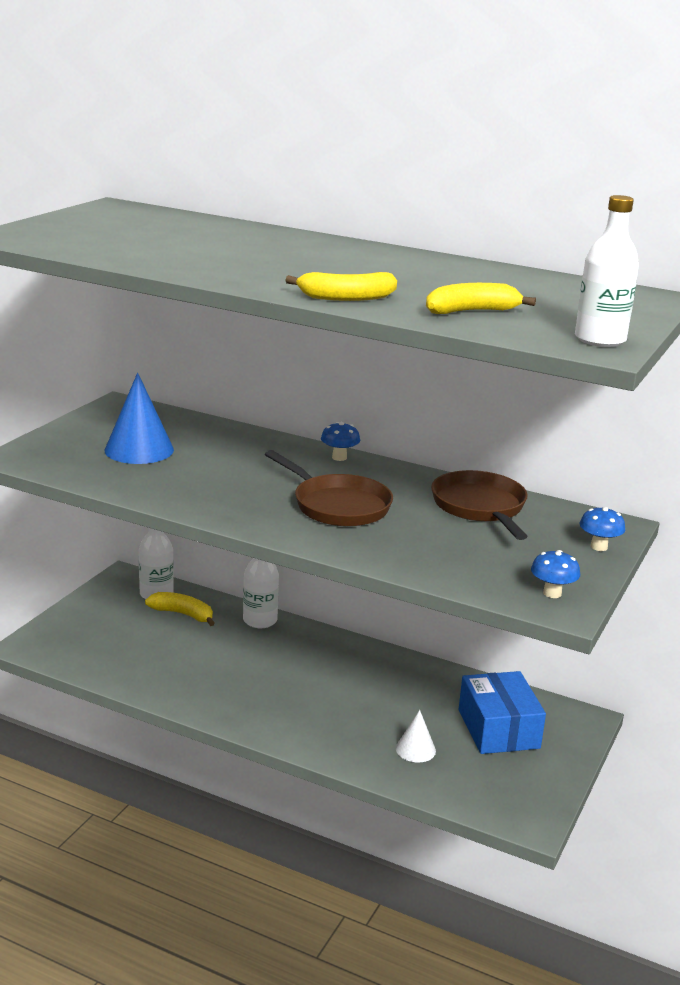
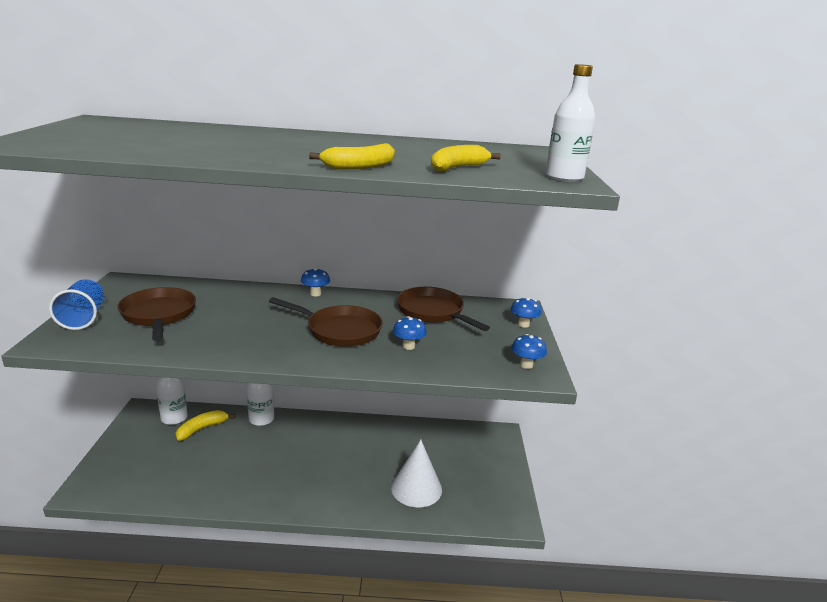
camera: 25 degrees left, 0 degrees up
(59, 439) = (83, 318): none -> blue cup
(139, 450) = (158, 315): blue cone -> brown pan
(183, 614) = (202, 429): yellow banana -> yellow banana turned 45 degrees counterclockwise
(410, 540) = (408, 346): none -> blue mushroom
(415, 749) = (416, 488): white cone -> white cone, size x1.80
(498, 729) = (457, 456): blue box -> none

